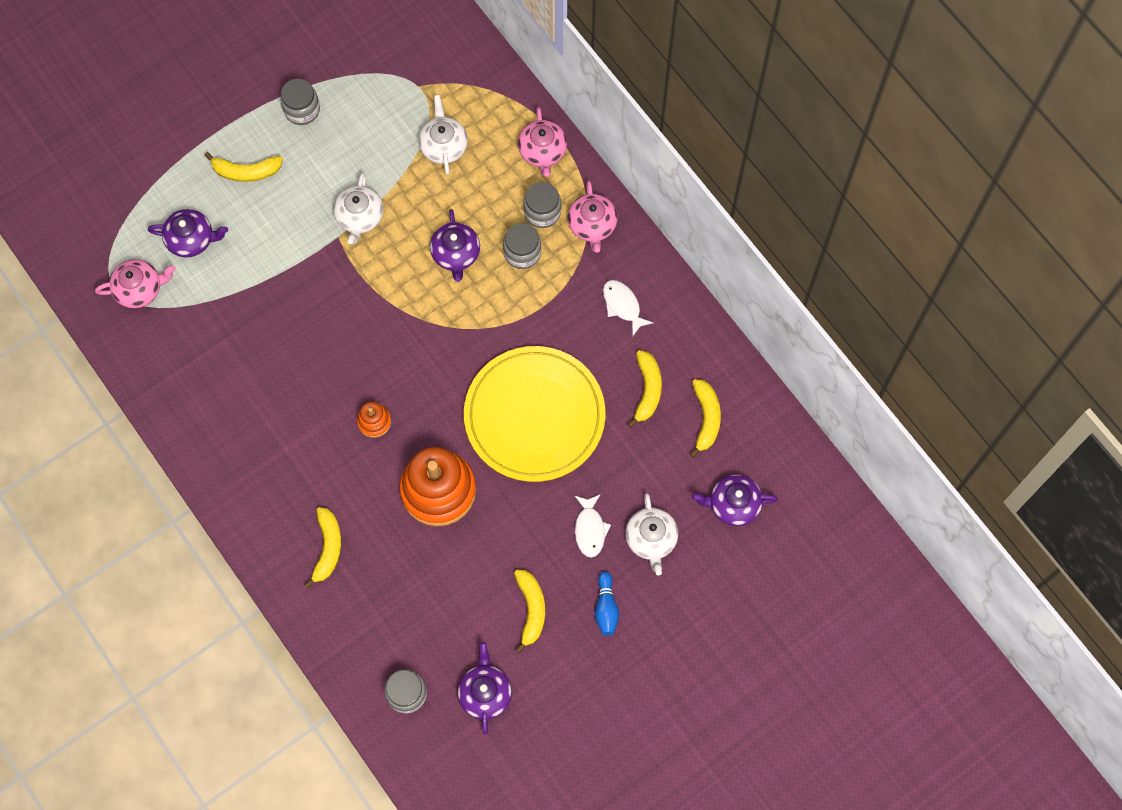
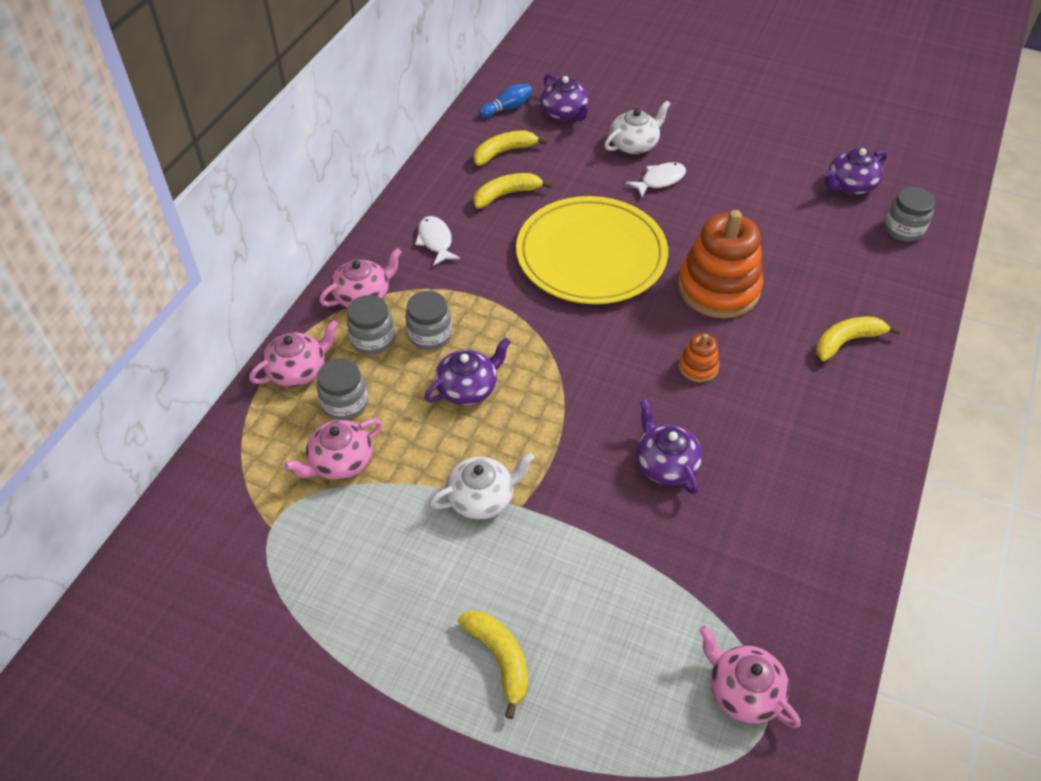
camera: 120 degrees left, 20 degrees down
(191, 239) = (634, 669): purple teapot -> purple teapot (665, 464)
(302, 110) = (372, 642): grey jar -> grey jar (345, 403)
(443, 145) = (340, 462): white teapot -> pink teapot
(531, 609) = (759, 187): yellow banana -> none
(606, 607) = (713, 147): blue bowling pin -> blue bowling pin (507, 108)
(623, 305) = (435, 241): white fish -> white fish turned 135 degrees clockwise

